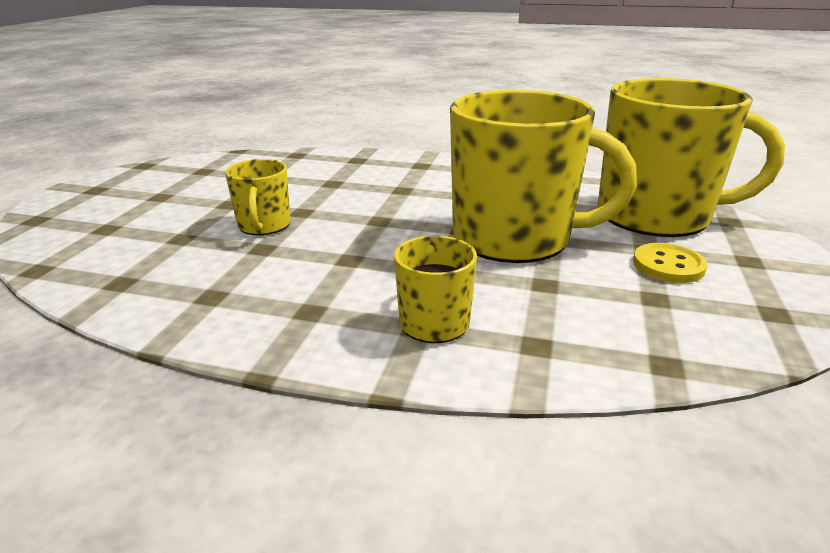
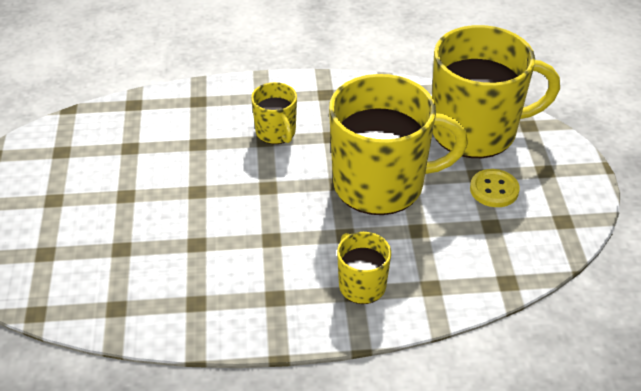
camera: 20 degrees left, 15 degrees up
(264, 225) = (178, 217): yellow mug -> yellow mug (276, 132)

